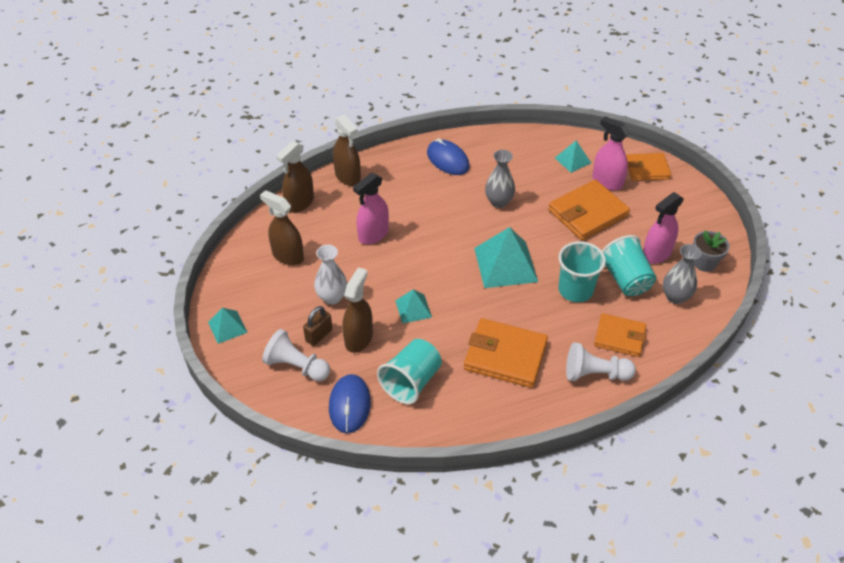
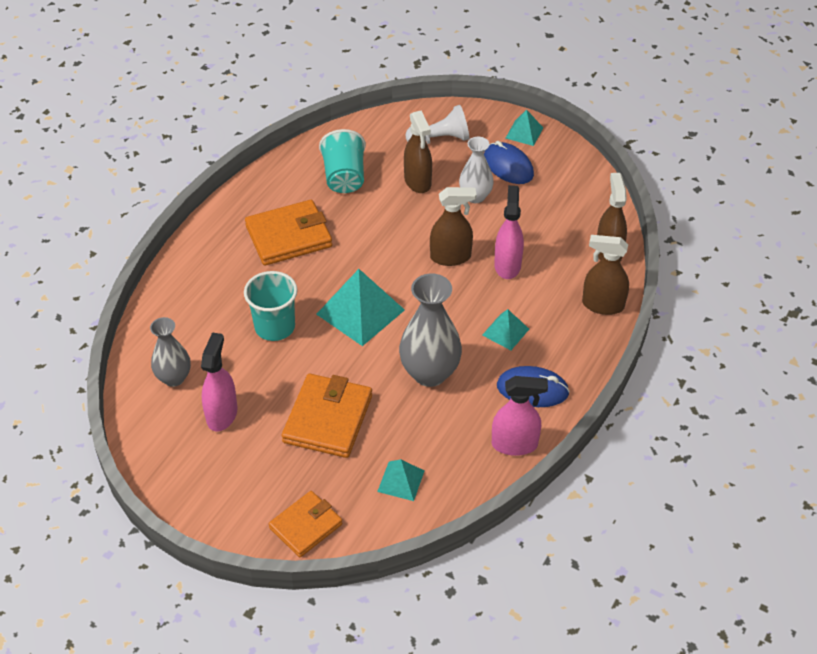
camera: 140 degrees right, 0 degrees up
(288, 256) = (553, 204): brown spray bottle -> brown spray bottle (451, 257)
(319, 335) = (450, 166): brown padlock -> none
(349, 405) = (372, 140): blue mouse -> blue mouse (508, 166)
(413, 308) = (400, 227): turquoise pyramid -> turquoise pyramid (505, 332)
(498, 202) = (430, 373): grey vase -> grey vase, size x1.60
(595, 374) = (202, 265): white pawn -> none
(607, 182) = (338, 475): pink spray bottle -> pink spray bottle (515, 444)
(619, 337) = (202, 308): orange wallet -> none
(625, 279) = (235, 366): turquoise cup -> none
(704, 263) = (165, 435): grey flower pot -> none

